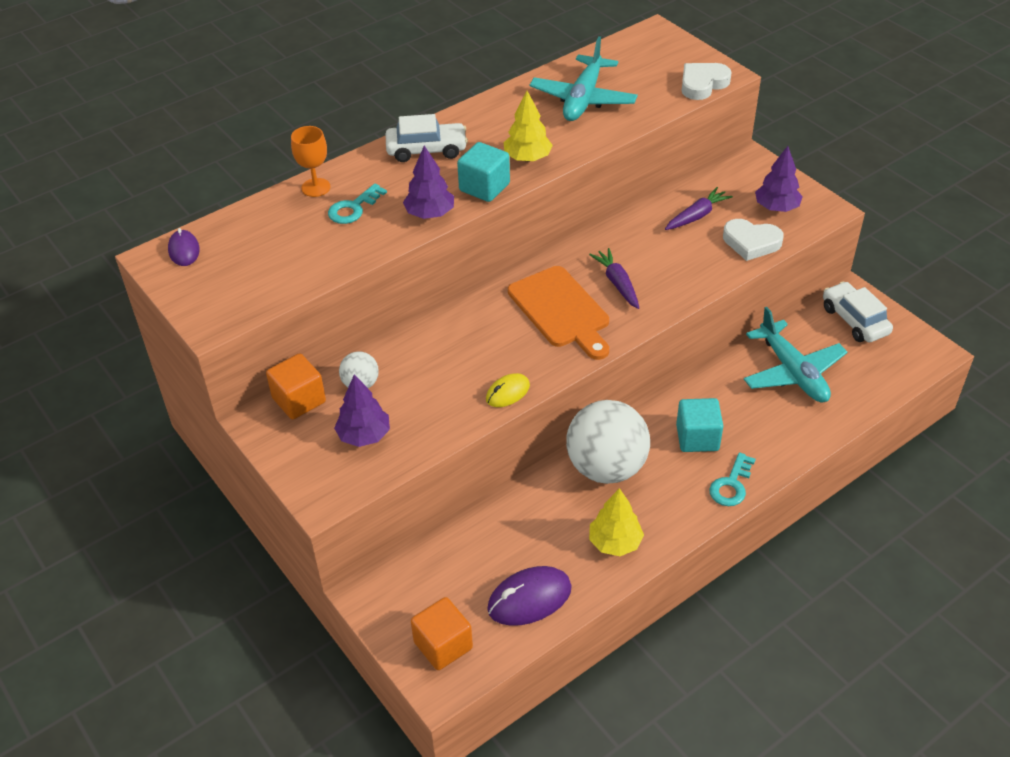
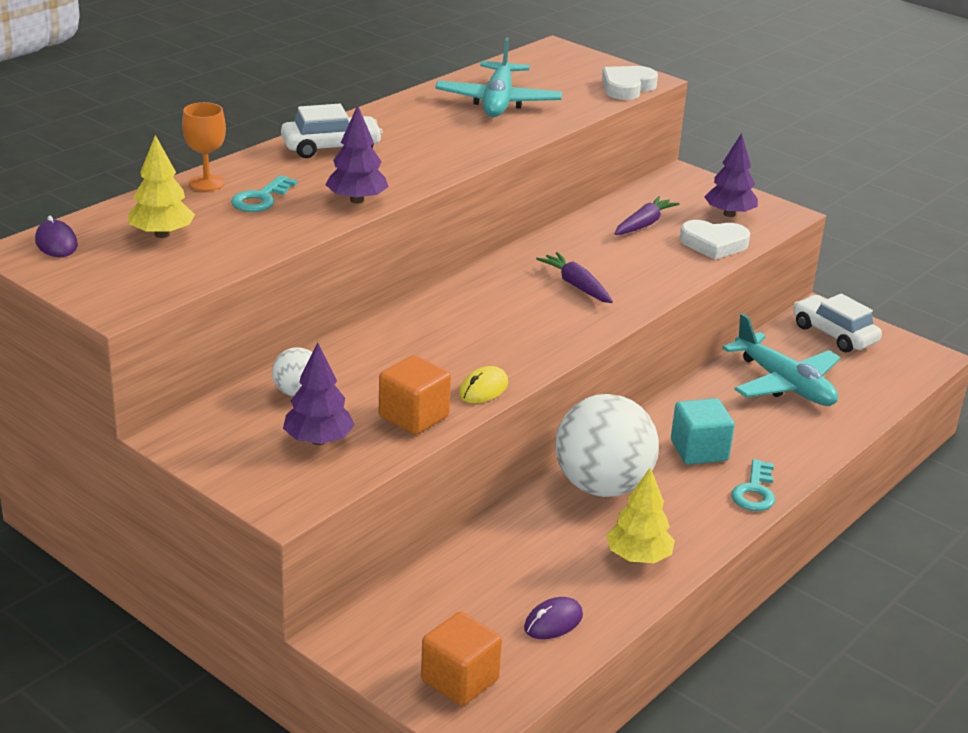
camera: 15 degrees left, 15 degrees down
(299, 400) = (222, 413): orange cube -> orange cube (413, 416)
(484, 187) = (413, 176): turquoise cube -> none
(527, 158) = (454, 151): yellow tree -> yellow tree (162, 234)
(529, 599) = (553, 622): purple mouse -> purple mouse, size x0.60
(560, 310) = (519, 312): orange cutting board -> none

